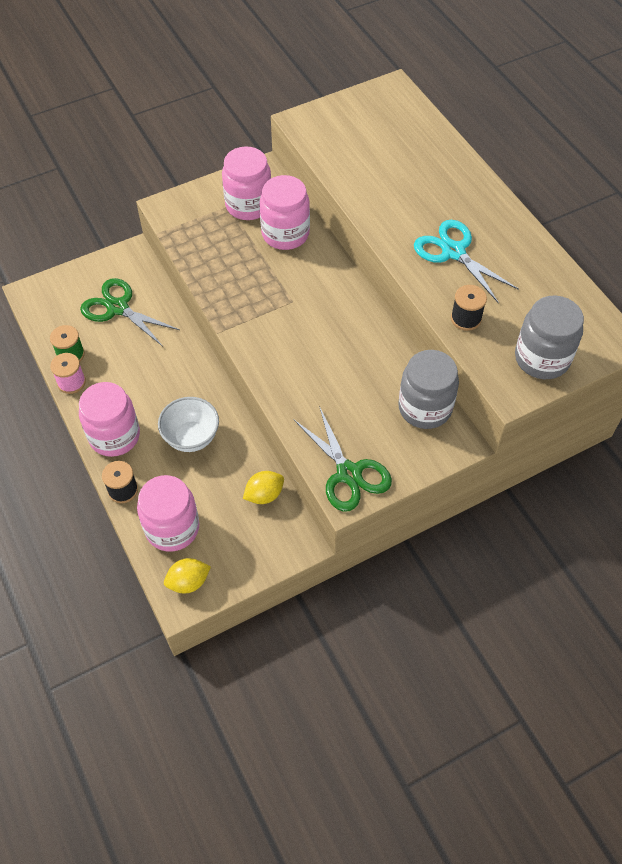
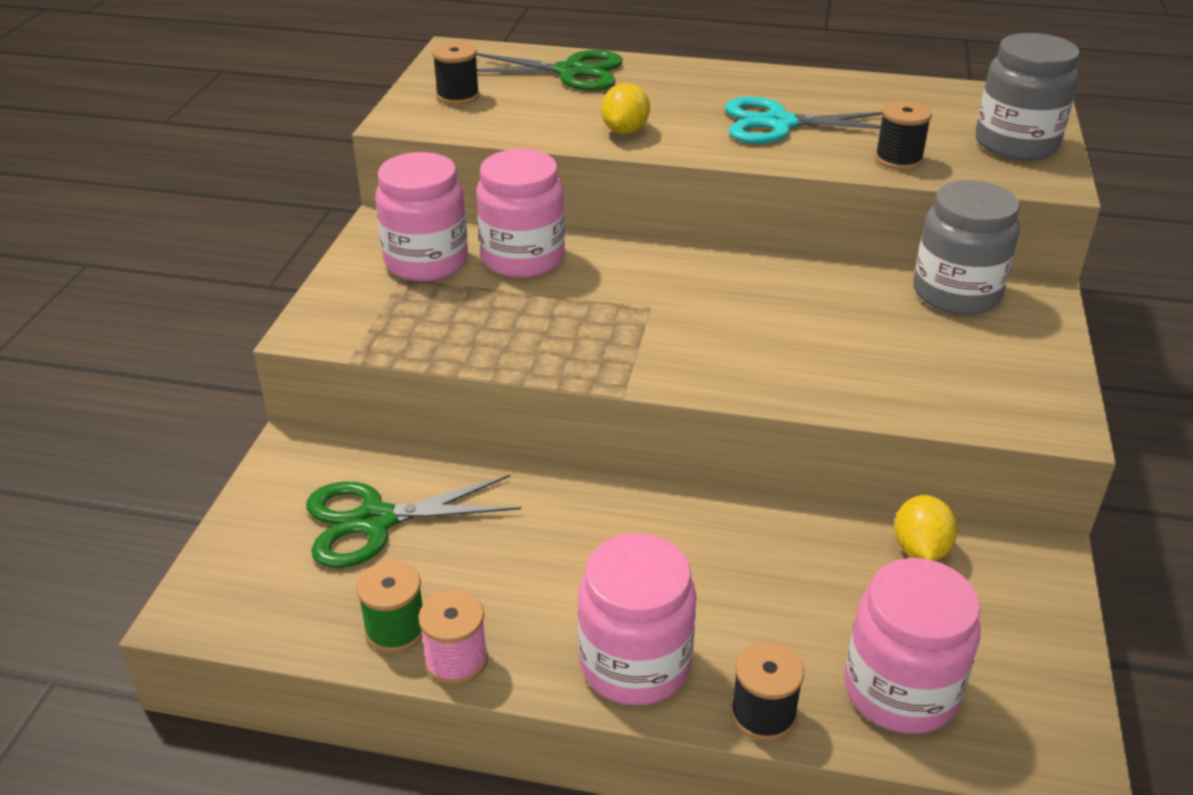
camera: 50 degrees left, 20 degrees down
(188, 582) = (1032, 728): yellow lemon -> yellow lemon (625, 130)
(191, 437) = (733, 572): white bowl -> none
(345, 122) = (458, 96): none -> black spool
(348, 473) = (1016, 402): green scissors -> green scissors (571, 72)

